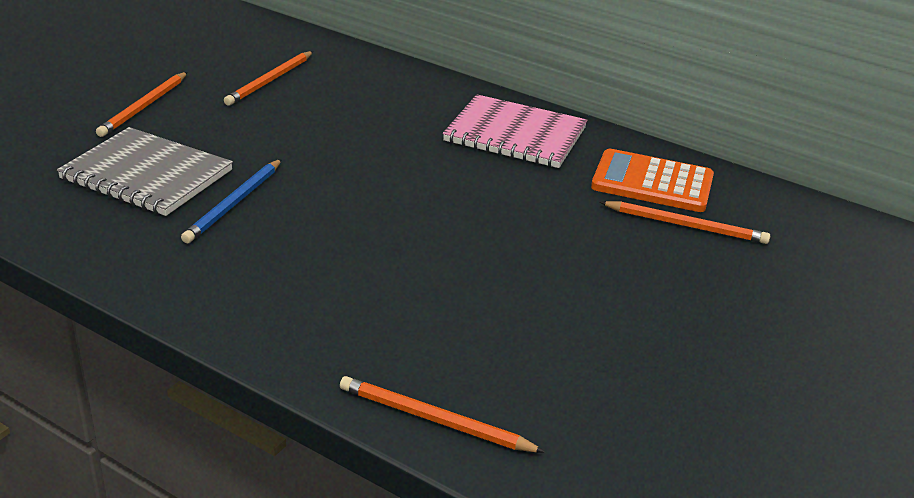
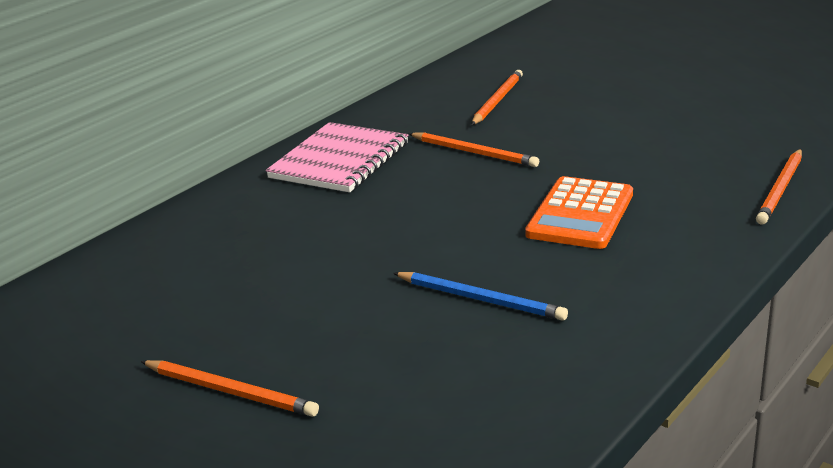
camera: 80 degrees left, 5 degrees down
(146, 175) = (418, 364): grey notebook -> none
(270, 81) = (176, 302): orange pencil -> orange pencil (474, 152)
(652, 182) = (430, 109): orange calculator -> orange calculator (580, 214)

